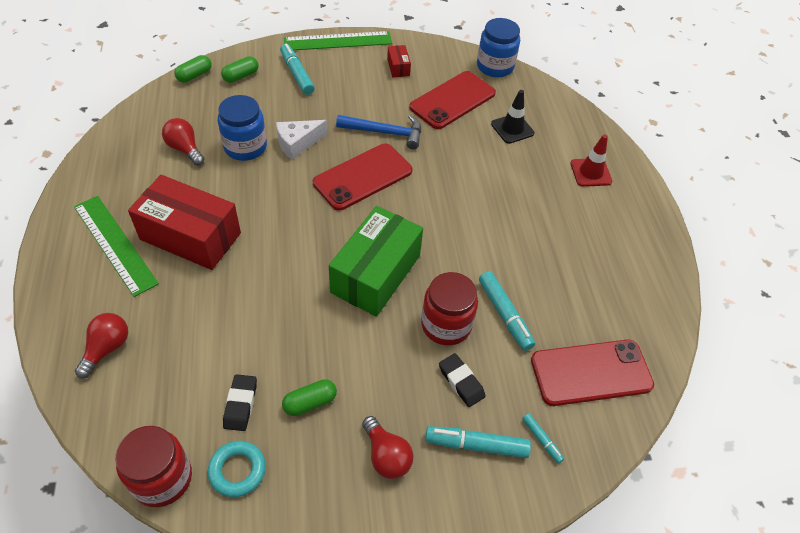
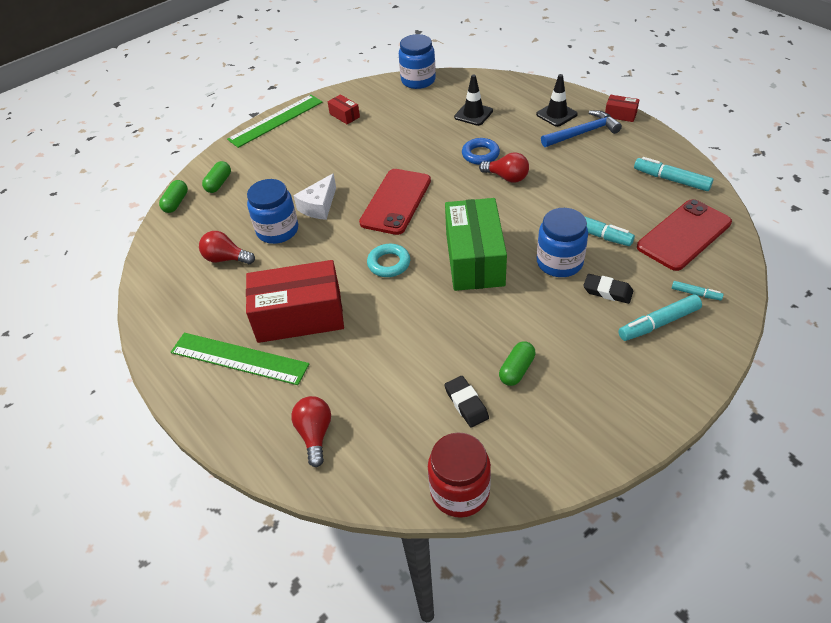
camera: 25 degrees left, 5 degrees down
(237, 470) = (511, 447): turquoise ring -> turquoise ring (389, 263)
(297, 74) = (266, 159): turquoise marker -> turquoise marker (671, 180)
(385, 132) = (381, 164): blue hammer -> blue hammer (583, 133)
(386, 456) = (606, 368): red light bulb -> red light bulb (507, 177)
(446, 325) = (559, 262): red jar -> blue jar
(452, 100) = (410, 117): red phone -> none
(479, 173) = (480, 154): none -> blue ring
(590, 172) = (556, 114): red traffic cone -> black traffic cone
(654, 208) = (620, 115): none -> red box

